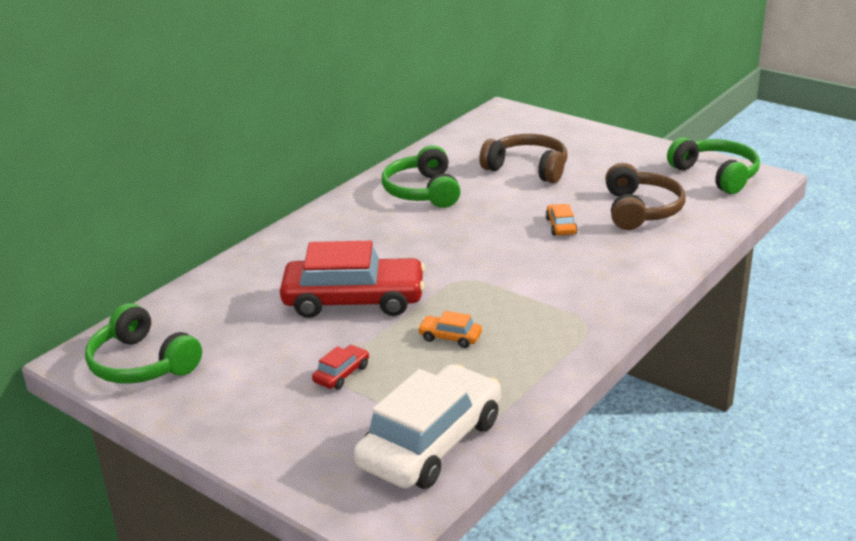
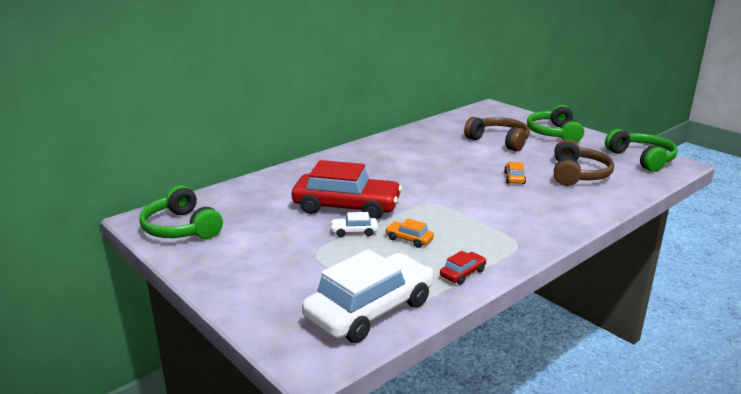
camera: 10 degrees right, 5 degrees down
(341, 374) = (319, 253): red car -> red car (462, 273)
(376, 336) = (354, 231): none -> white car
(422, 191) = (419, 147): green headphones -> green headphones (554, 133)

